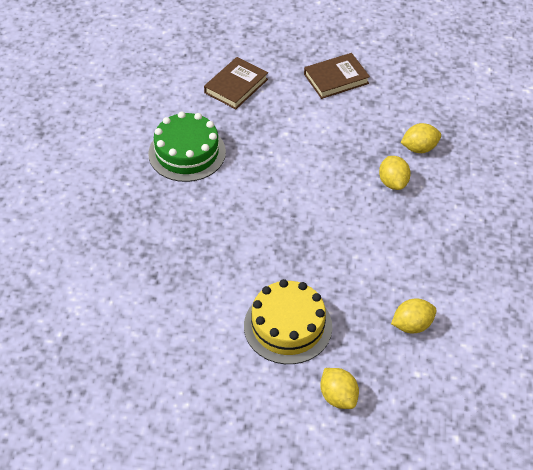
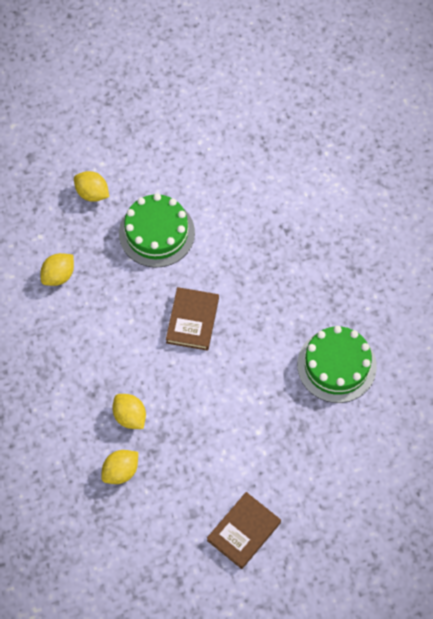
camera: 155 degrees right, 15 degrees up
(236, 86) = (340, 472): brown book -> brown book (192, 320)
(288, 326) = (156, 233): yellow cake -> green cake

